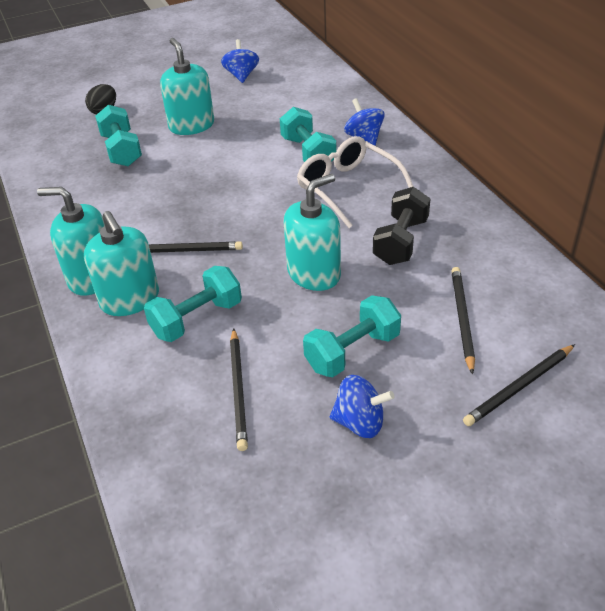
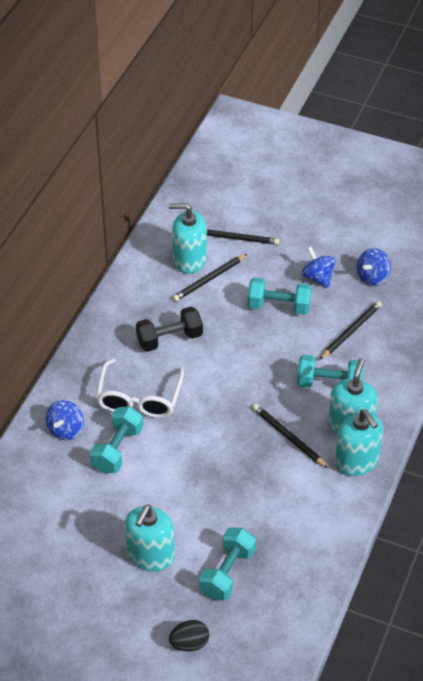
camera: 135 degrees left, 5 degrees up
(241, 75) = (37, 587): blue spinning top -> blue spinning top (372, 277)
(314, 273) = (239, 359): turquoise soap dispenser -> turquoise soap dispenser (189, 259)

